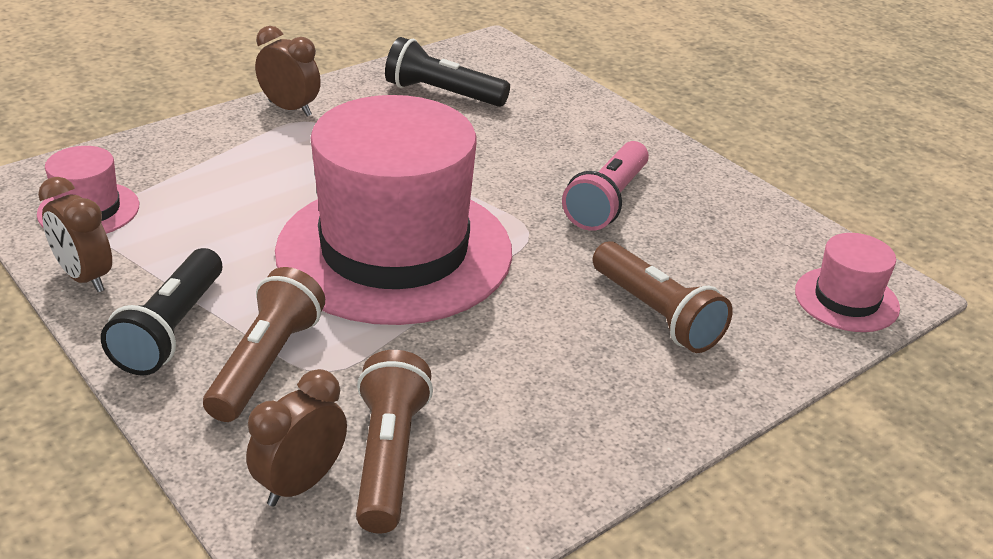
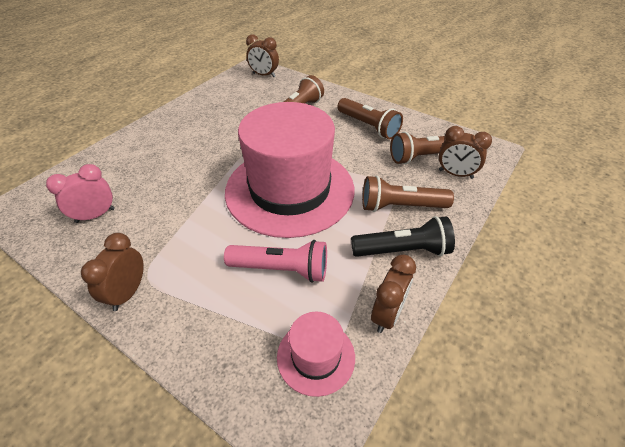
camera: 105 degrees left, 10 degrees up
(442, 94) = (95, 215): black flashlight -> pink clock
(550, 407) = (368, 126): none -> brown flashlight
(607, 201) = (214, 133): pink flashlight -> pink flashlight (281, 269)
(846, 299) = (264, 75): pink hat -> brown clock

